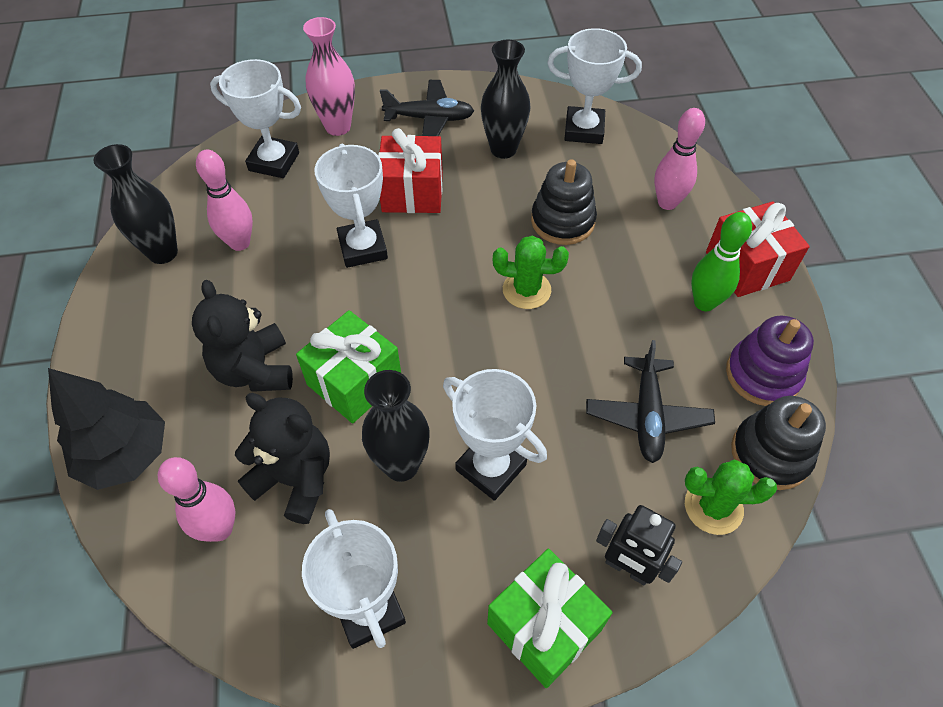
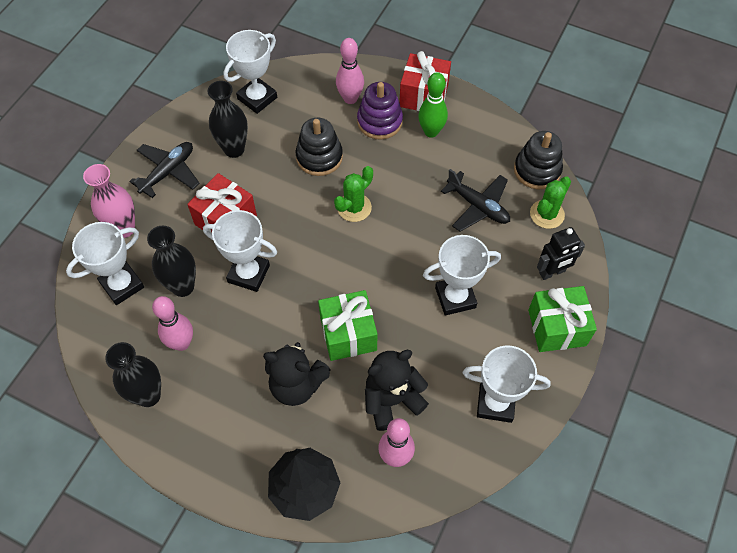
camera: 55 degrees left, 5 degrees up
(401, 465) = (422, 340): black vase -> black vase (183, 287)
(762, 375) = (493, 140): purple stacking toy -> purple stacking toy (379, 121)

